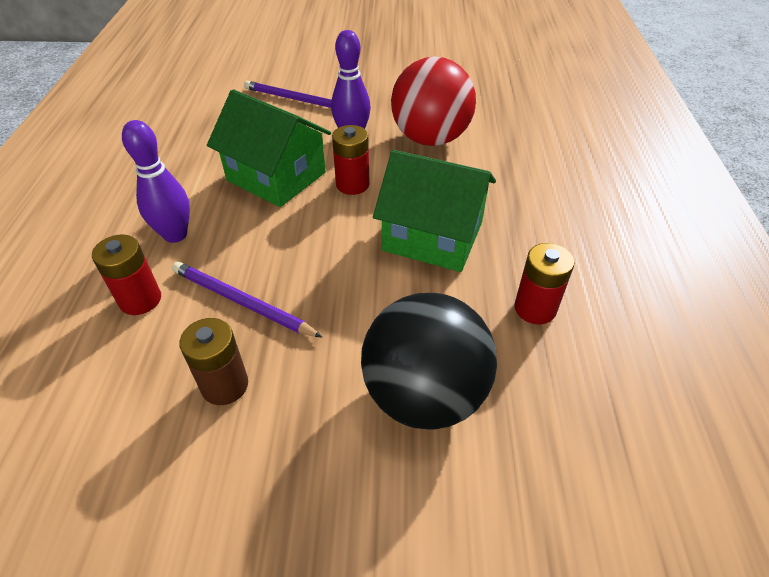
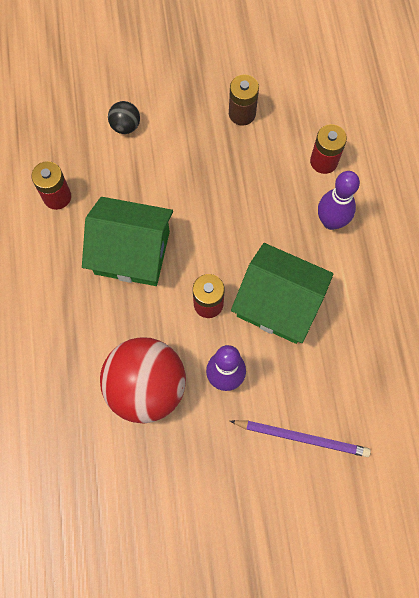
camera: 170 degrees right, 25 degrees up
(242, 302) = (255, 170): purple pencil -> none
(424, 395) = (125, 126): black ball -> black ball, size x0.44

